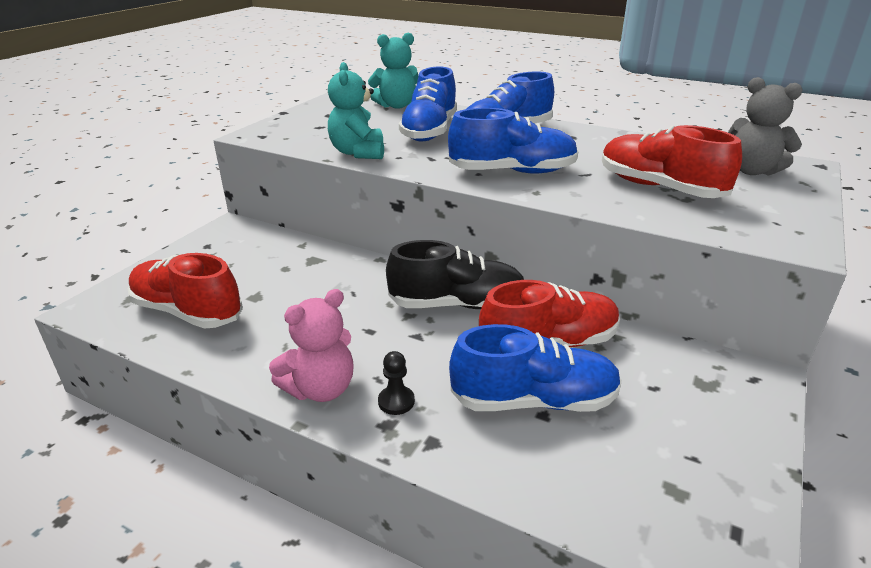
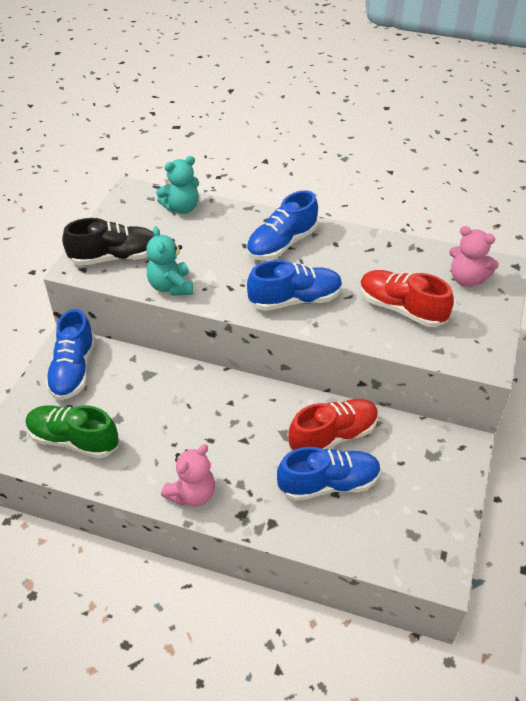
camera: 10 degrees left, 15 degrees up
(187, 312) = (73, 440): red shoe -> green shoe
(396, 401) = (243, 497): black pawn -> none
(429, 131) = (220, 247): blue shoe -> blue shoe (73, 370)
(457, 304) = (266, 407): black shoe -> black shoe (115, 257)
(752, 171) = (467, 279): grey teddy bear -> pink teddy bear

